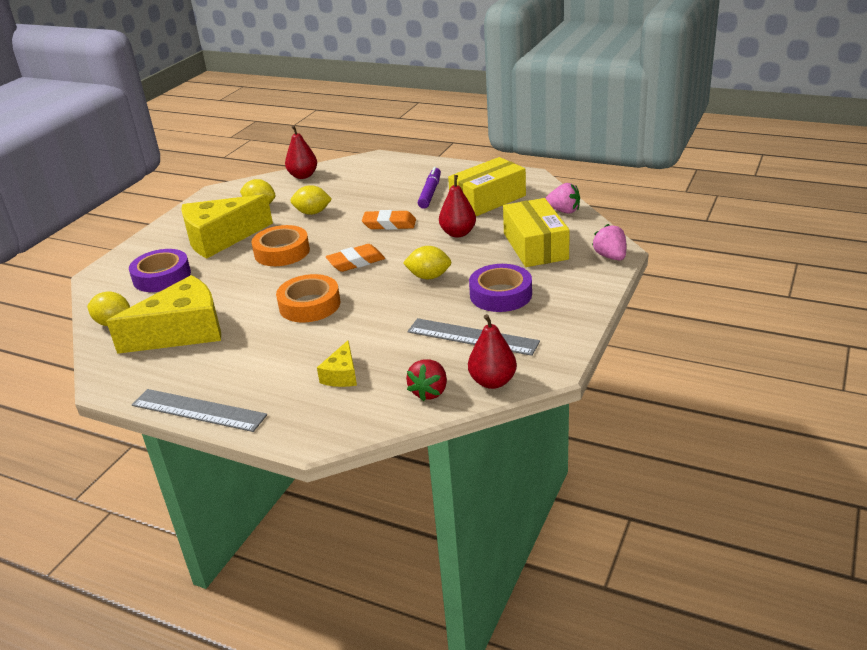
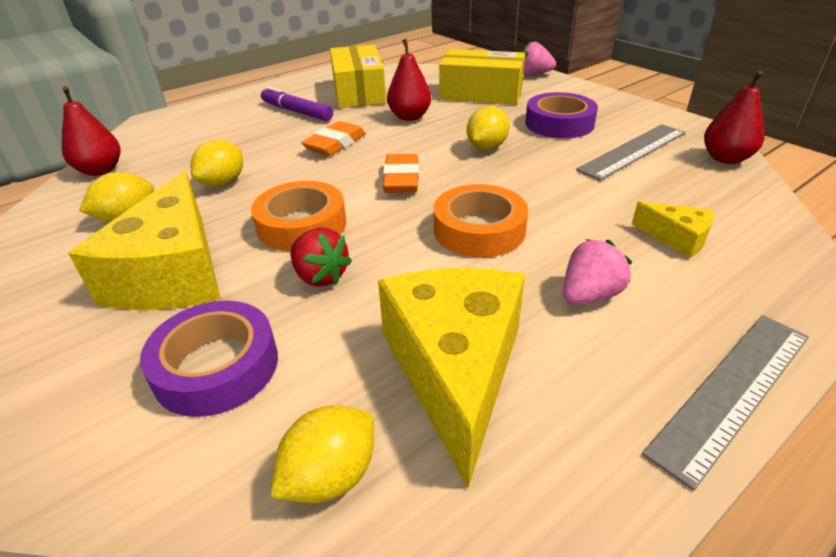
camera: 65 degrees left, 5 degrees up
(429, 392) = (735, 192): red strawberry -> red strawberry (320, 276)
(564, 211) = (429, 72): pink strawberry -> pink strawberry (589, 295)

